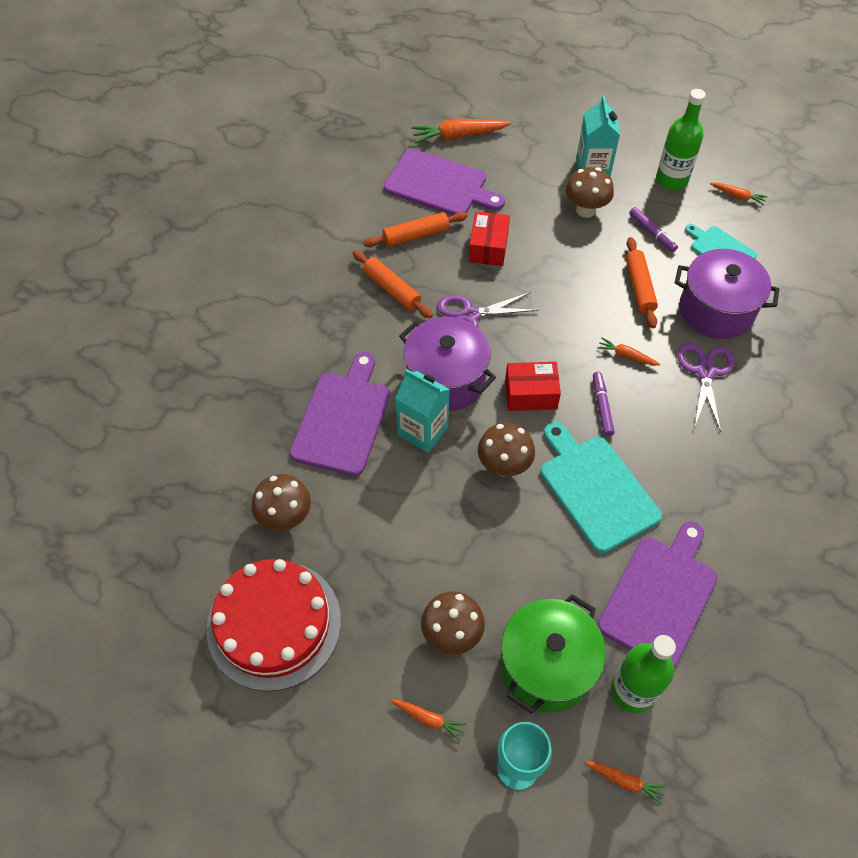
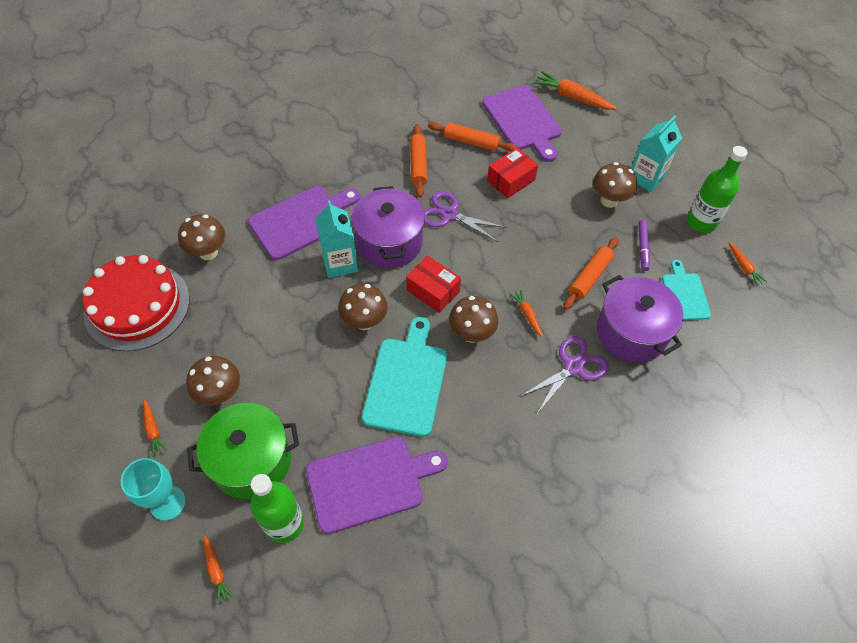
camera: 40 degrees right, 0 degrees up
(602, 406) = (471, 334): purple marker -> brown mushroom

